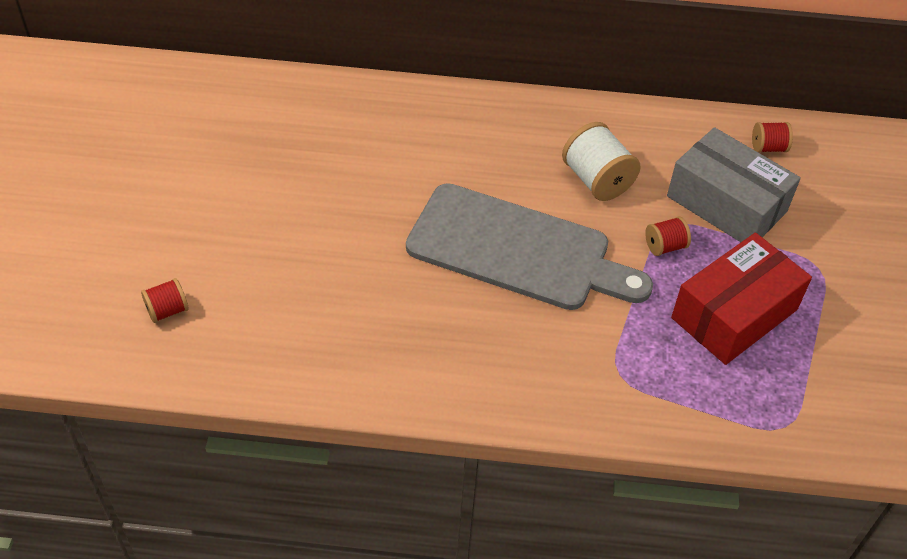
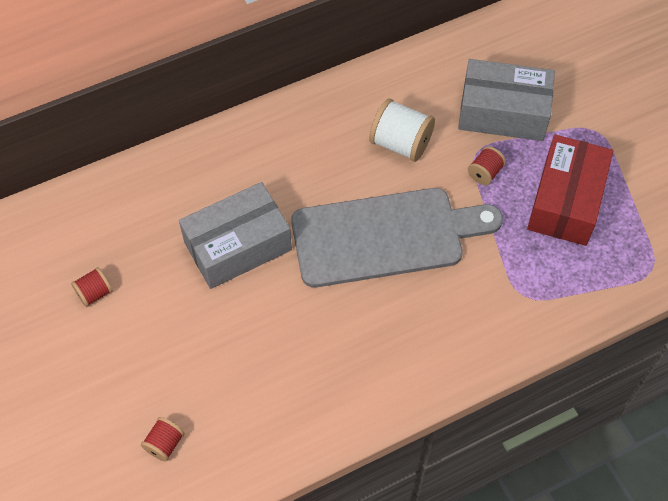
camera: 30 degrees left, 10 degrees up
(369, 187) = (237, 246): none -> grey box
(768, 148) = (500, 47): red spool -> red spool (94, 293)

